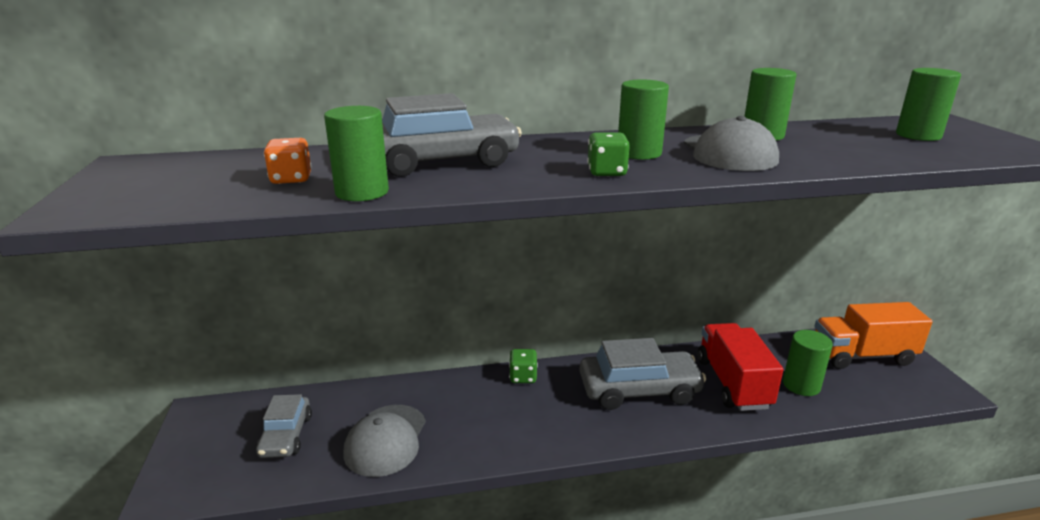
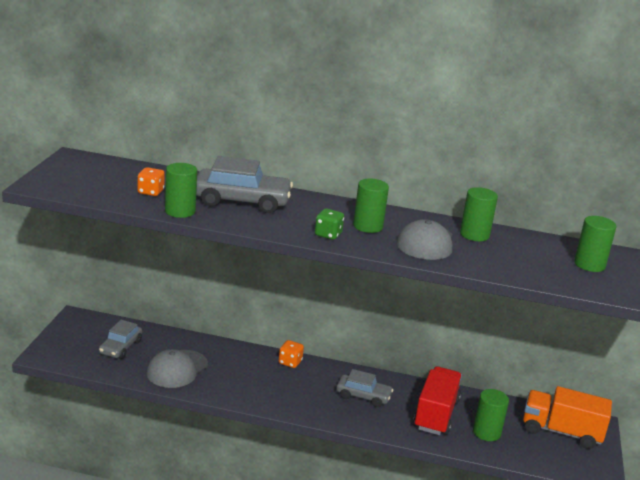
camera: 20 degrees right, 0 degrees up
(523, 377) = (290, 362): green dice -> orange dice
(639, 390) = (363, 396): grey car -> grey car, size x0.61

